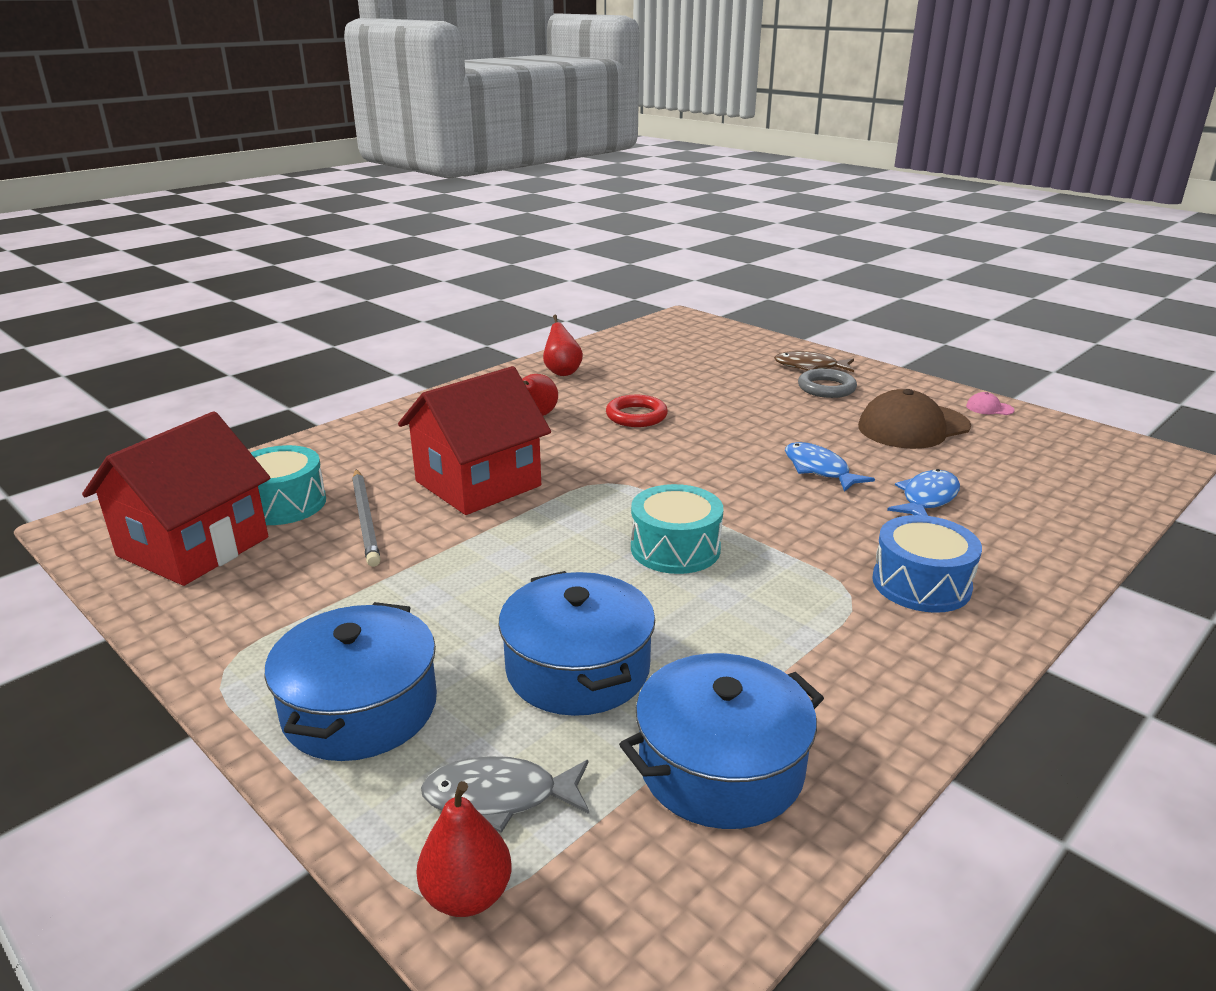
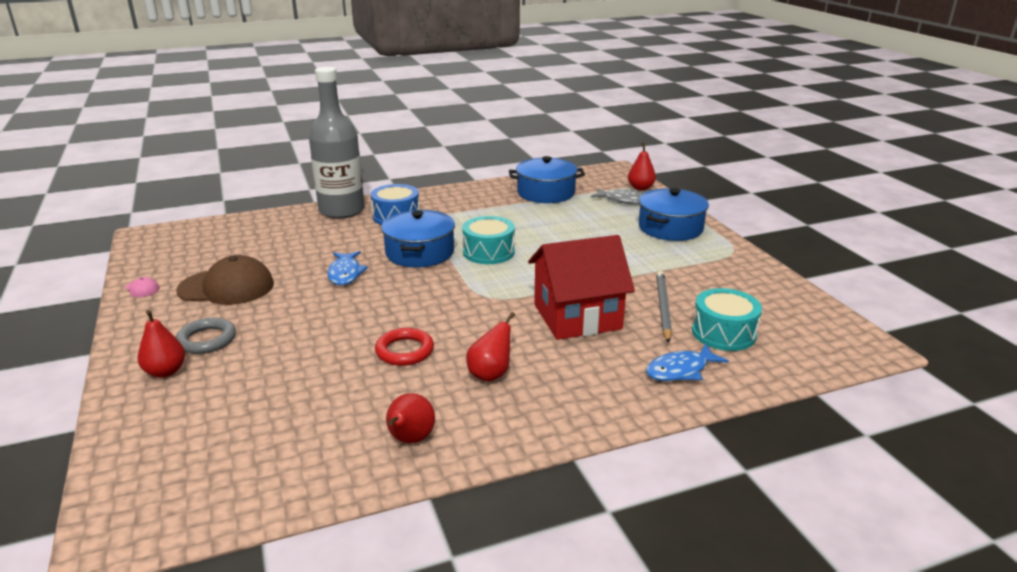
camera: 155 degrees left, 0 degrees up
(193, 547) = (778, 314): red house -> none
(578, 668) = (576, 221): blue pot -> blue pot (420, 252)
(810, 367) = (165, 372): brown fish -> red pear
(927, 498) = (319, 245): blue fish -> blue fish (680, 370)
(1030, 571) = (342, 210): none -> grey bottle

